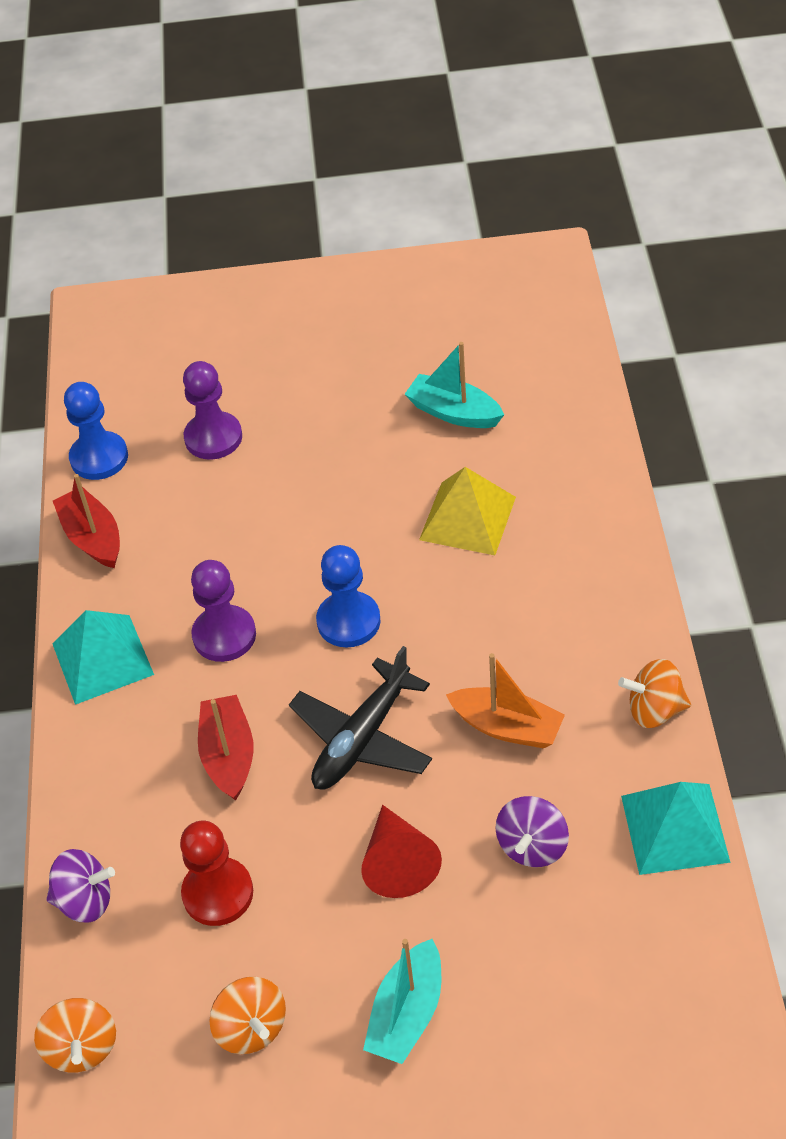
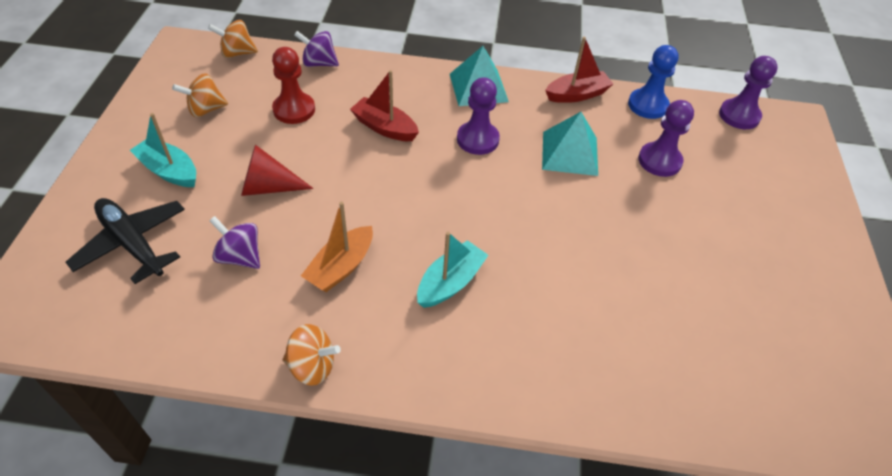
camera: 95 degrees right, 0 degrees up
(85, 900) = (319, 63): purple spinning top -> purple spinning top turned 90 degrees clockwise
(99, 365) = (739, 115): none -> purple pawn
(228, 755) = (384, 127): red boat -> red boat turned 150 degrees counterclockwise
(348, 621) = (468, 201): blue pawn -> none
(362, 738) = (368, 188): black plane -> black plane (132, 243)
(454, 412) = (671, 310): turquoise boat -> turquoise boat (450, 282)
(467, 518) = (548, 291): yellow pyramid -> none
(654, 710) = (312, 366): orange spinning top -> orange spinning top turned 90 degrees clockwise
(674, 828) = (204, 345): turquoise pyramid -> turquoise pyramid (570, 153)

